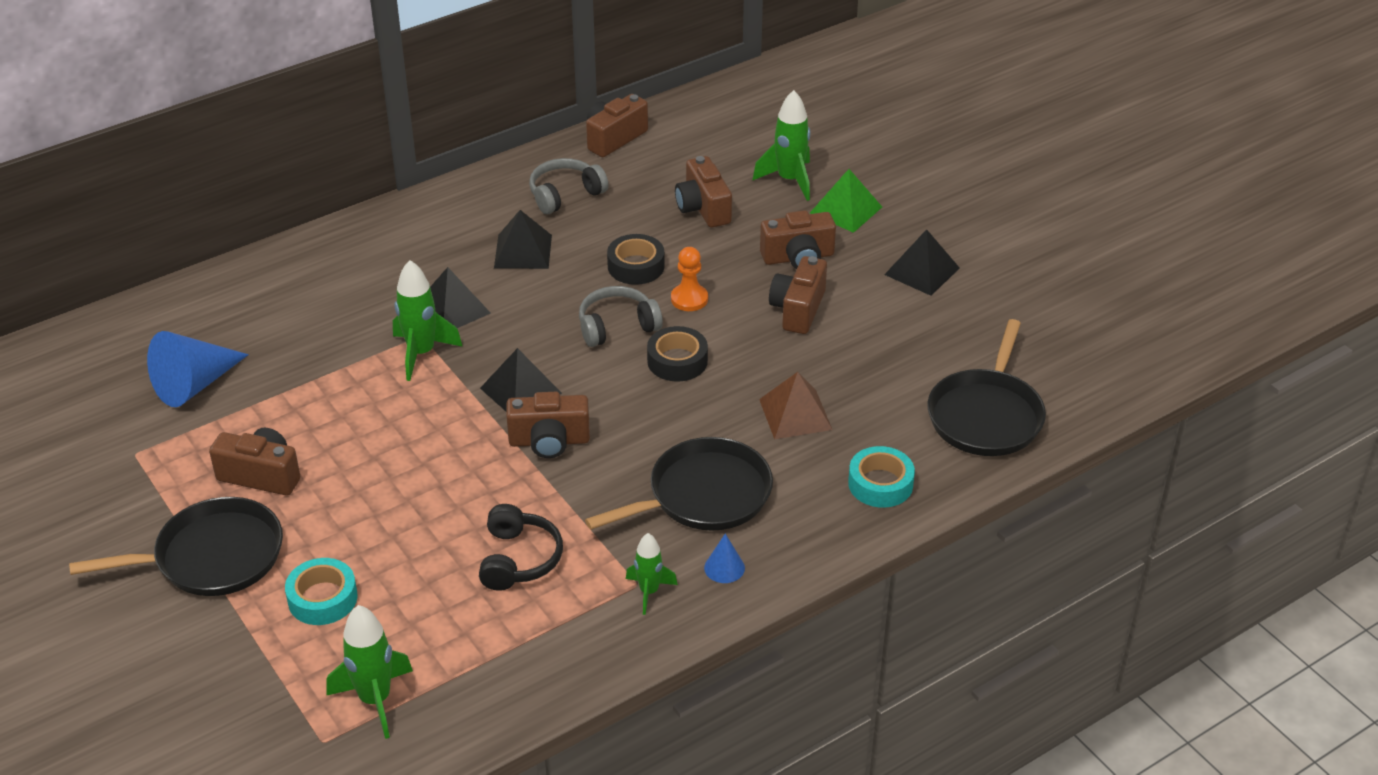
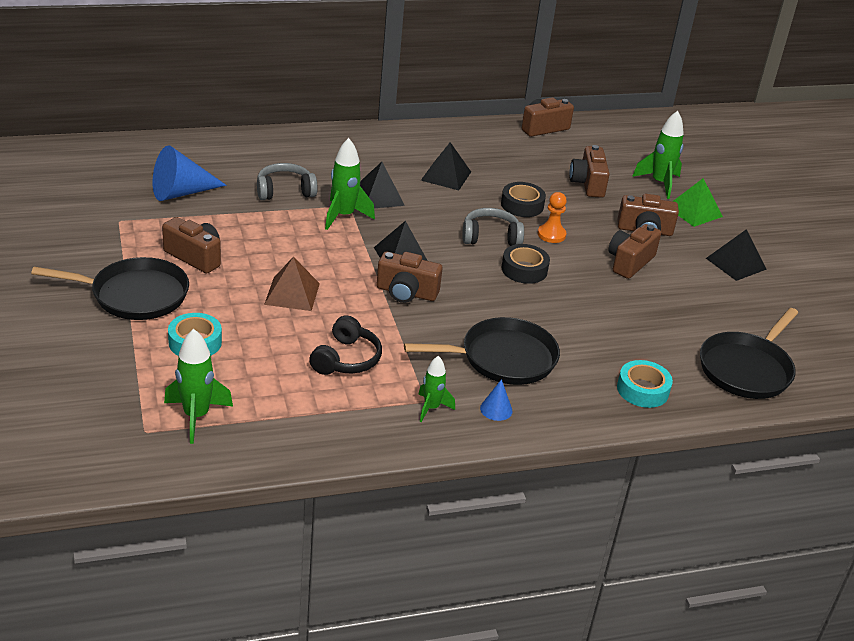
camera: 15 degrees right, 5 degrees down
(565, 194) = (492, 151): grey headphones -> grey headphones (285, 191)
(795, 414) = (597, 326): brown pyramid -> brown pyramid (292, 293)

